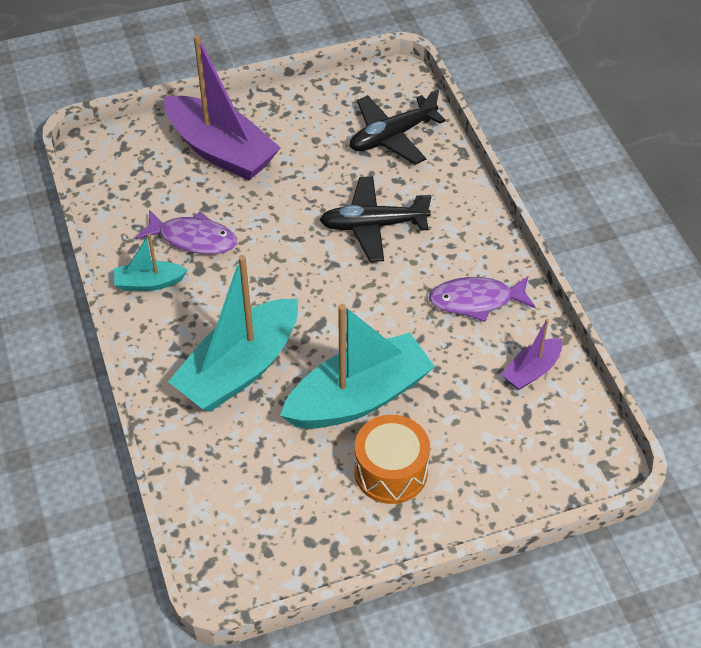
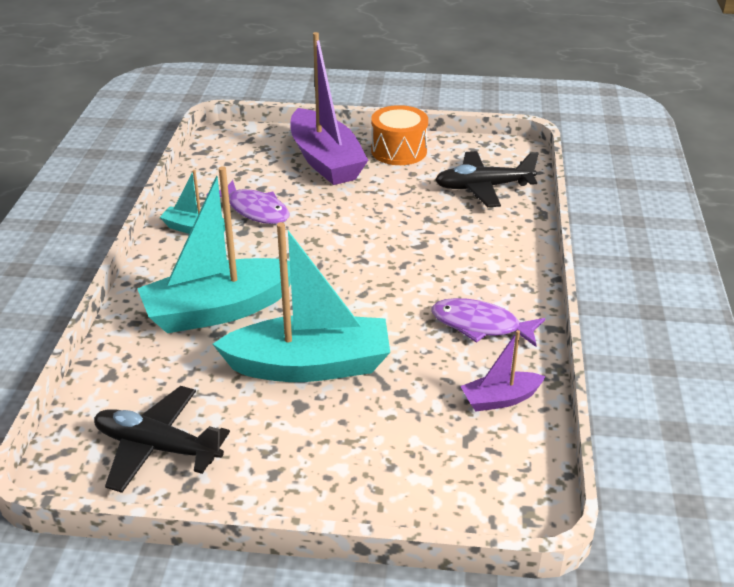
camera: 25 degrees right, 15 degrees down
(373, 225) = (420, 243): black plane -> black plane (157, 447)
(391, 471) = (295, 436): orange drum -> orange drum (399, 151)

